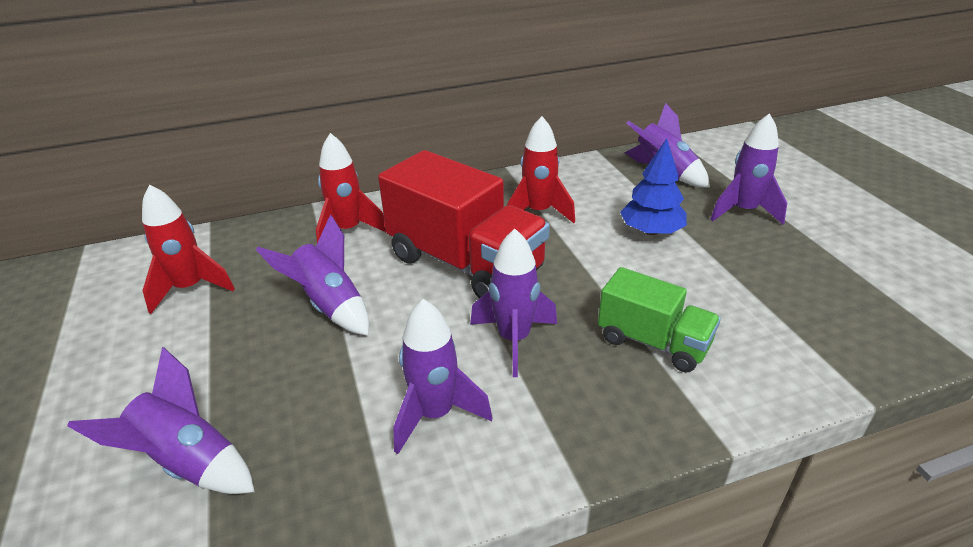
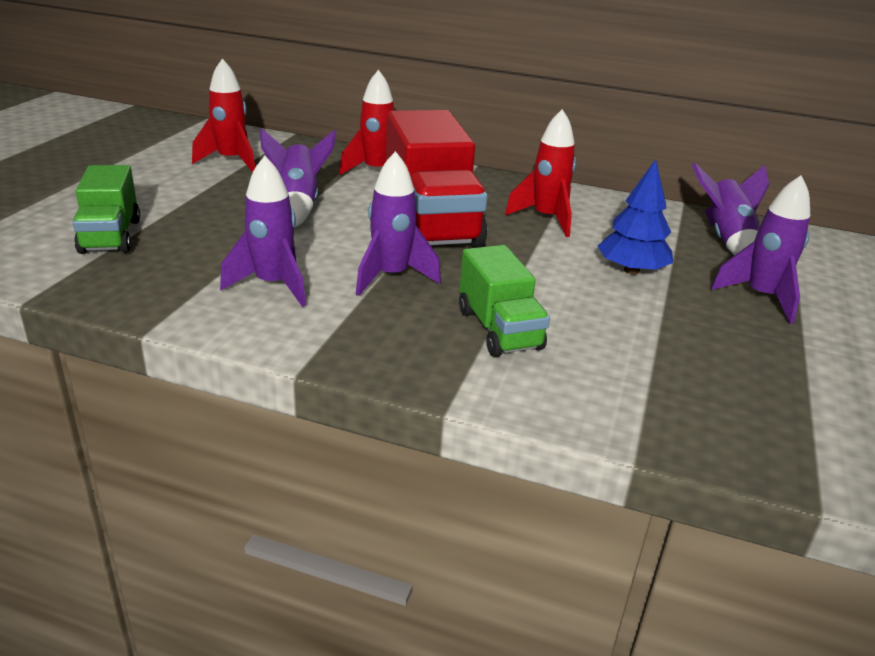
camera: 35 degrees right, 5 degrees down
(188, 462) = (111, 236): purple rocket -> green truck

